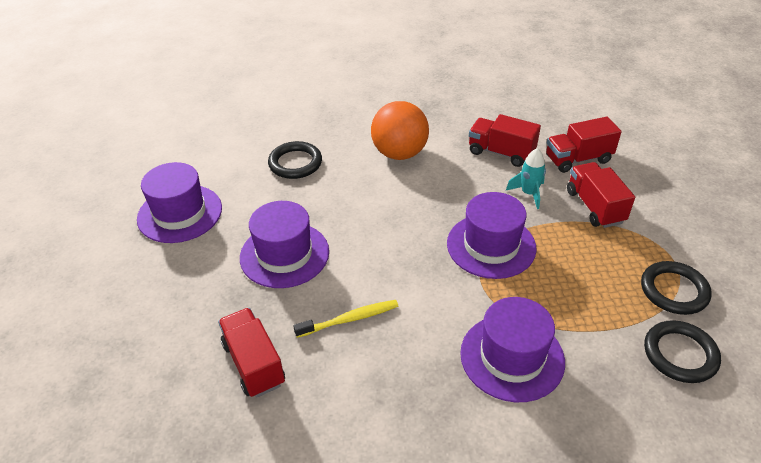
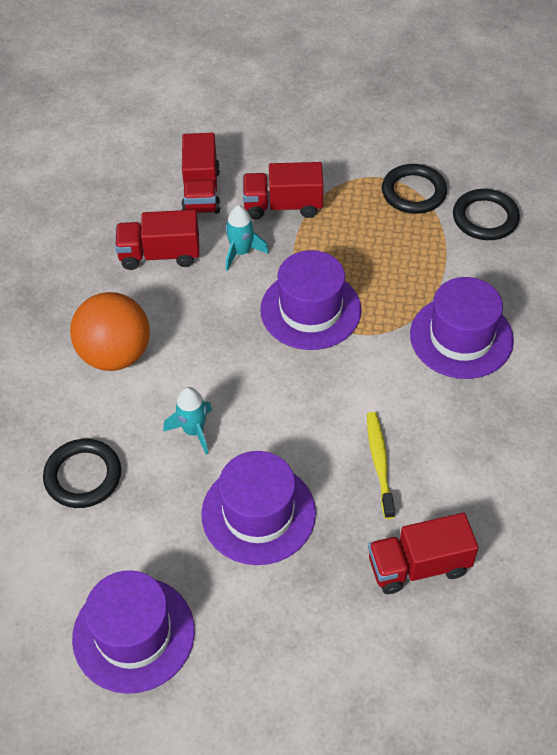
camera: 75 degrees left, 10 degrees up
(347, 205) = (193, 431): none -> turquoise rocket
(501, 153) = (159, 255): red truck -> red truck turned 45 degrees clockwise

